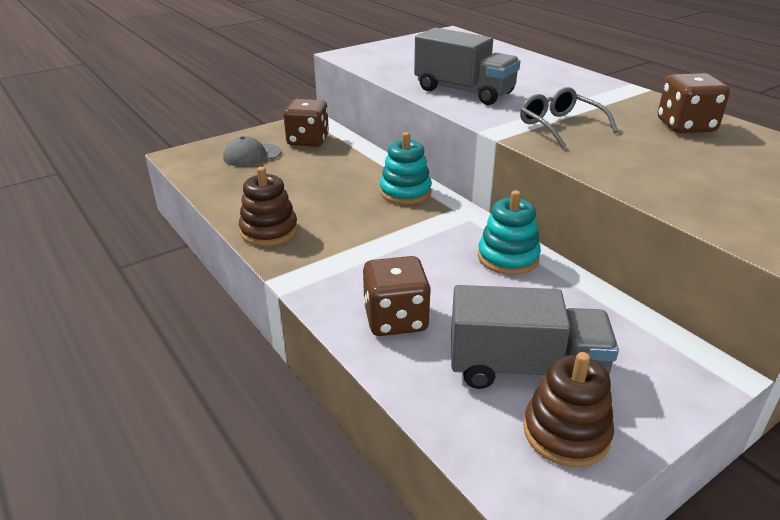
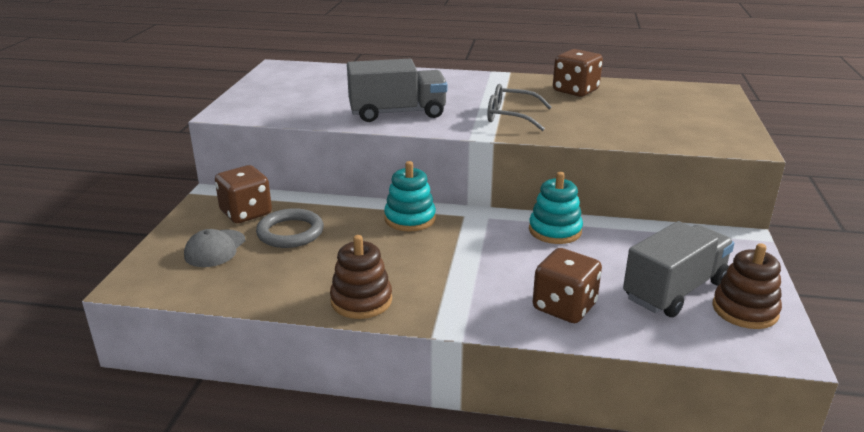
camera: 45 degrees left, 5 degrees down
(310, 165) = (290, 232): none -> grey ring

